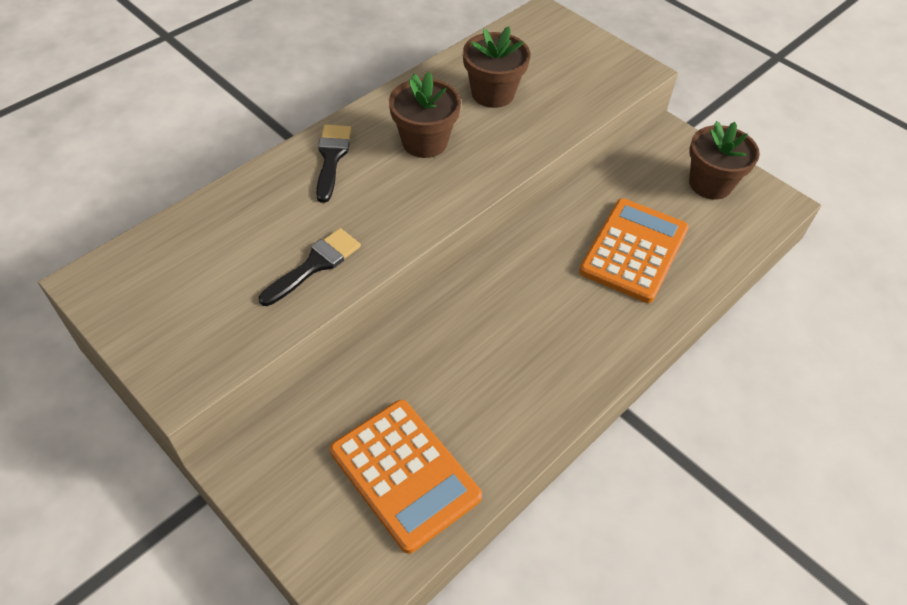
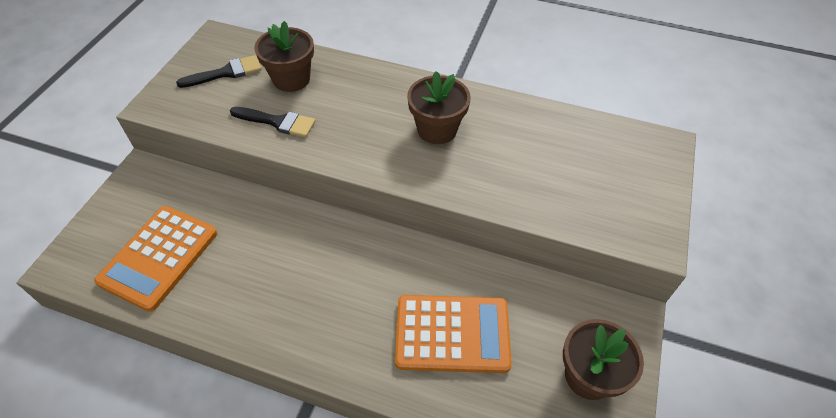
camera: 65 degrees right, 0 degrees up
(332, 158) = (384, 89): black brush -> black brush (226, 73)
(493, 93) = (527, 148): brown flower pot -> brown flower pot (291, 79)

